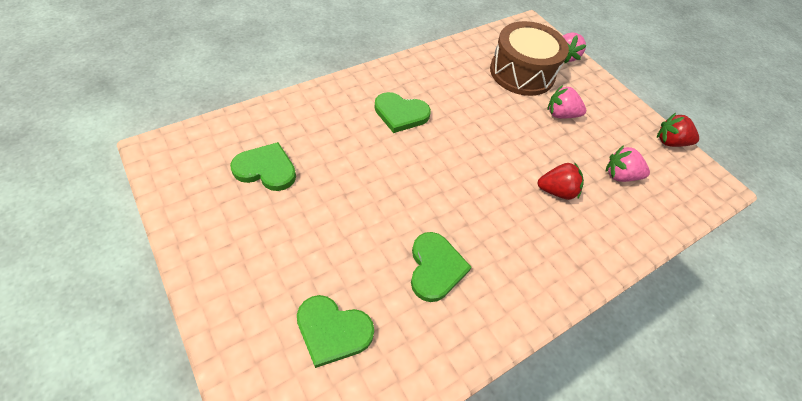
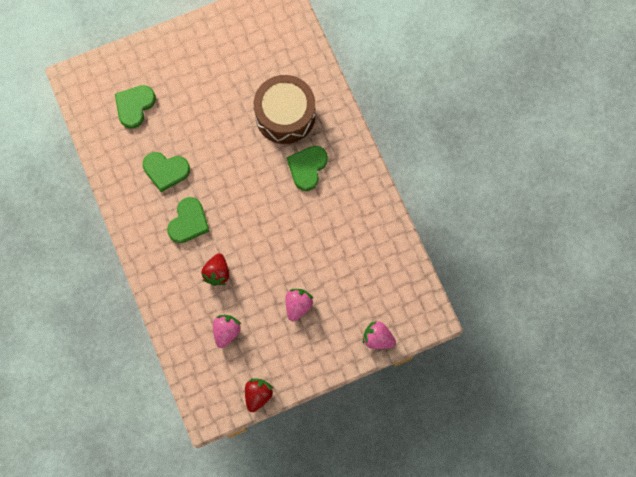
camera: 105 degrees right, 20 degrees up
(266, 169) = (258, 67): green heart -> green heart (188, 222)
(522, 73) = (355, 286): brown drum -> brown drum (285, 115)

